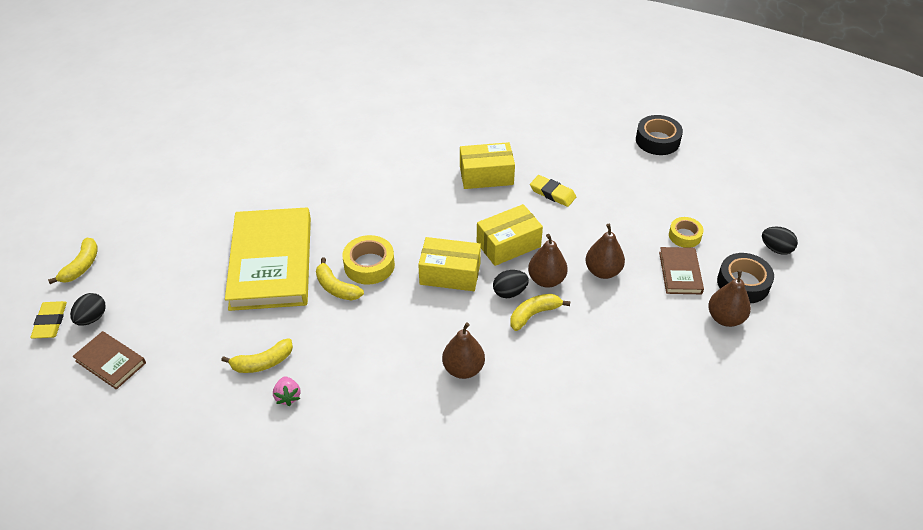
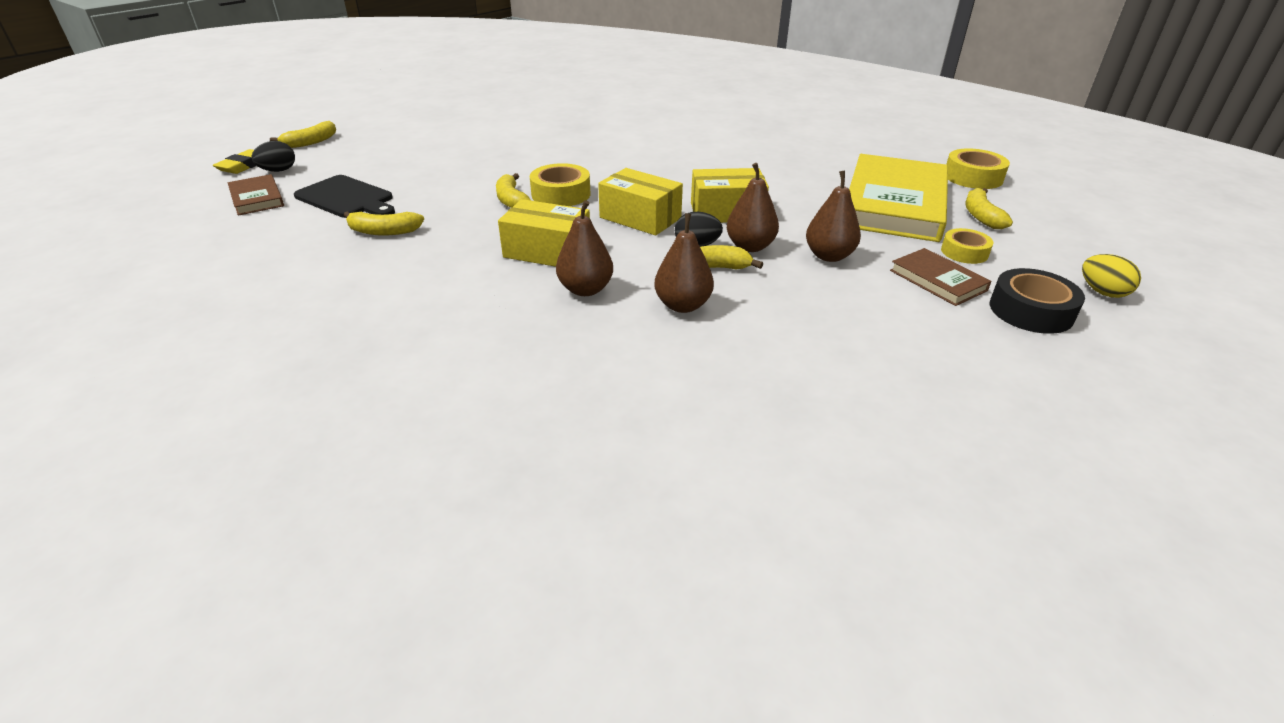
camera: 25 degrees right, 10 degrees down
(193, 333) = (347, 198): none -> black cutting board
(271, 262) = (469, 173): yellow book -> yellow book (894, 204)
(288, 396) = (378, 260): pink strawberry -> none
(486, 175) = (743, 164): yellow box -> yellow box (547, 251)
(552, 193) = (810, 188): yellow eraser -> none
(657, 140) = (973, 177): black tape -> yellow tape
(680, 189) = (981, 216): none -> yellow banana
(680, 273) = (937, 280): brown book -> brown book turned 60 degrees counterclockwise
(725, 318) = (983, 336): brown pear -> brown pear (683, 305)
(776, 249) = (1102, 292): black egg -> yellow egg

